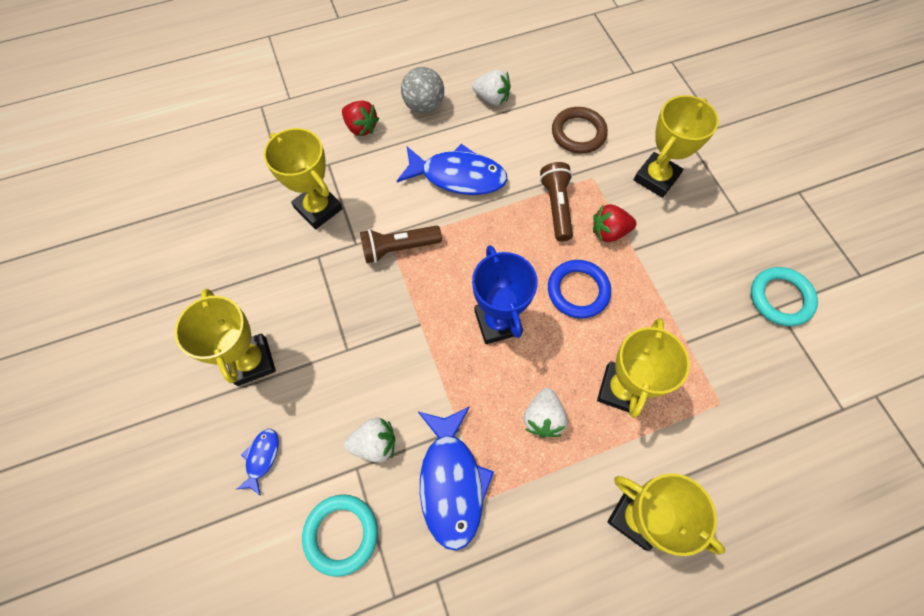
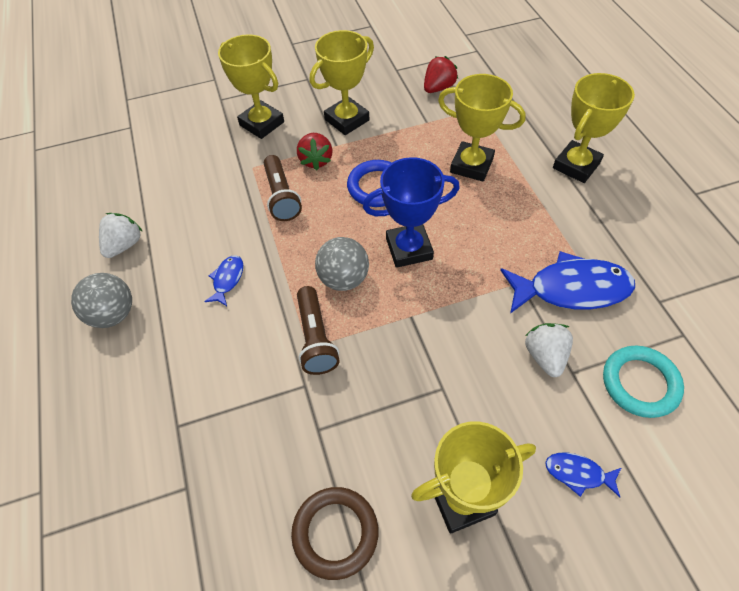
camera: 85 degrees left, 10 degrees down
(318, 208) = (246, 434): yellow trophy -> yellow trophy (347, 120)
(361, 127) = (126, 387): red strawberry -> red strawberry (438, 88)
(458, 176) = (227, 279): blue fish -> blue fish, size x0.48
(460, 266) = (344, 279): none -> grey ball
(543, 418) = (502, 219): white strawberry -> none
(556, 206) = (282, 196): brown flashlight -> brown flashlight turned 105 degrees counterclockwise
(578, 133) = (195, 174): brown ring -> brown ring (335, 533)
(780, 298) = (388, 67): turquoise ring -> none

